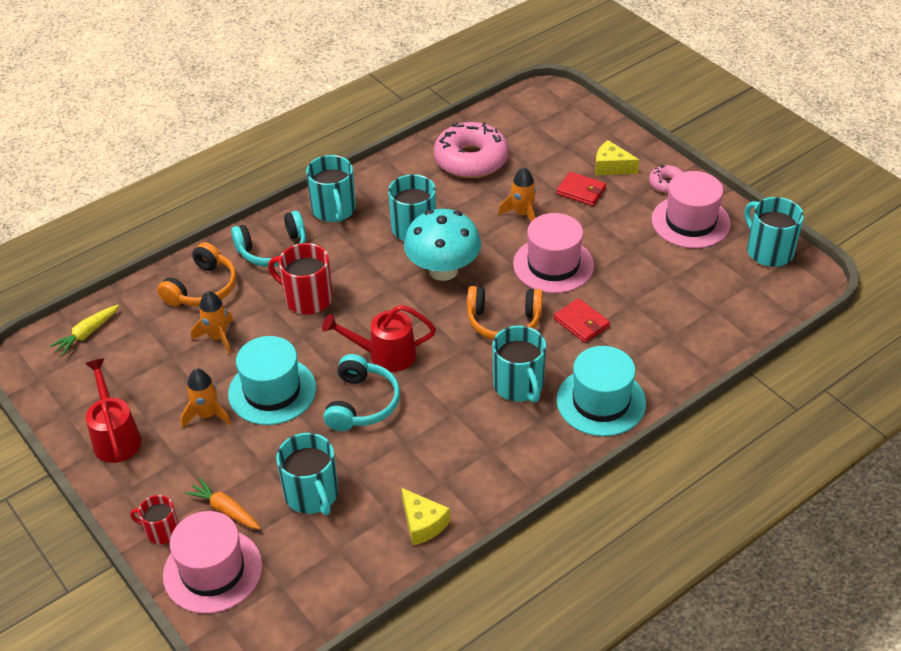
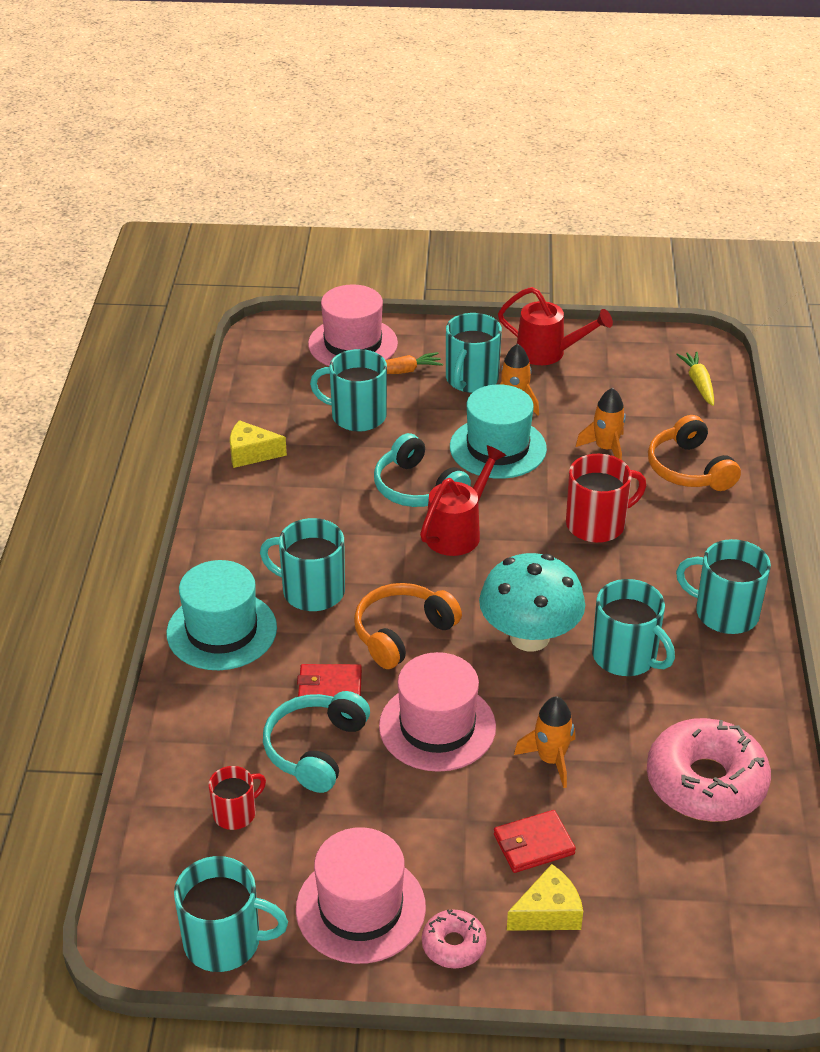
camera: 130 degrees right, 5 degrees down
(161, 531) = (421, 337): red mug -> red mug (235, 813)
(197, 459) = (471, 379): none -> turquoise mug
(273, 250) = (700, 538): turquoise headphones -> turquoise headphones (315, 749)

